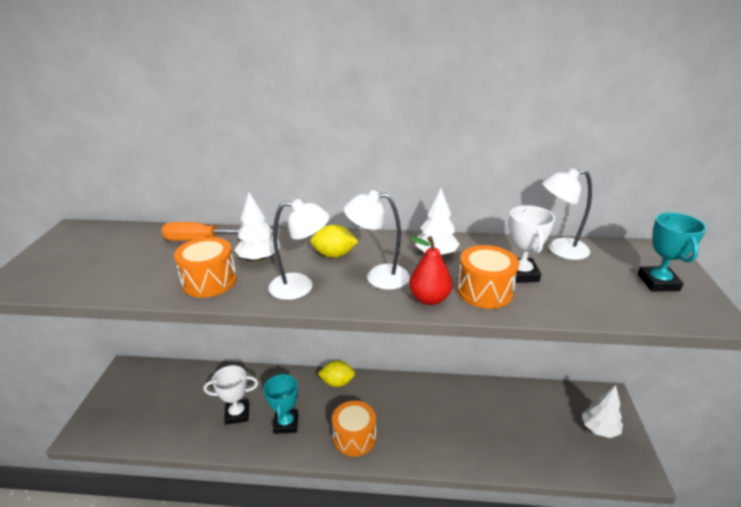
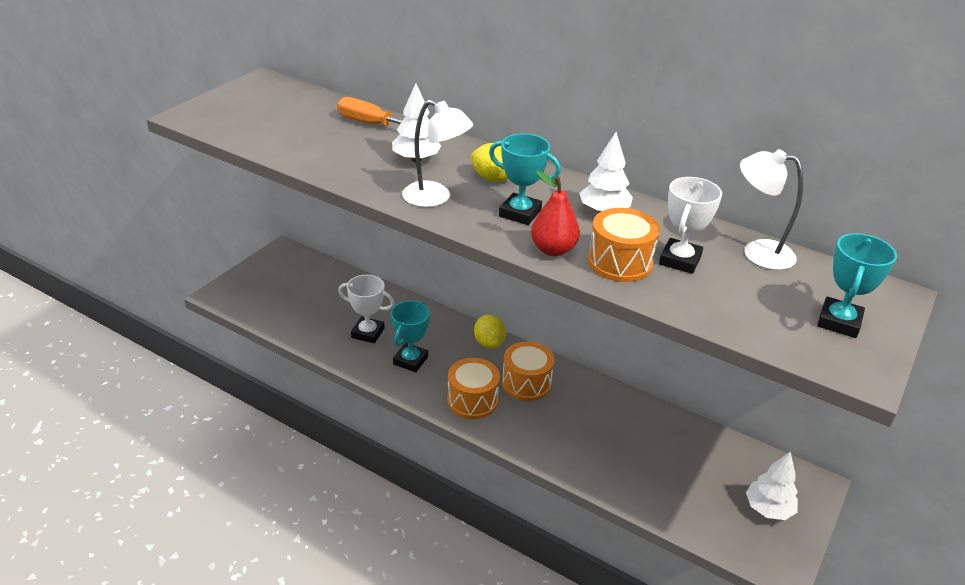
camera: 25 degrees right, 5 degrees up
(209, 281) = (355, 166): orange drum -> orange drum (526, 383)
(337, 382) = (489, 343): yellow lemon -> yellow lemon turned 45 degrees clockwise
(378, 277) = (520, 213): white lamp -> turquoise trophy

